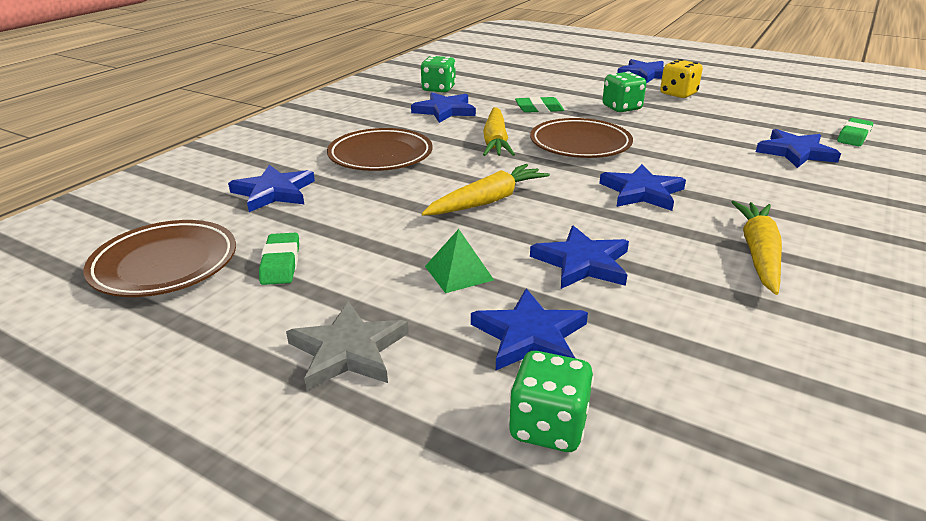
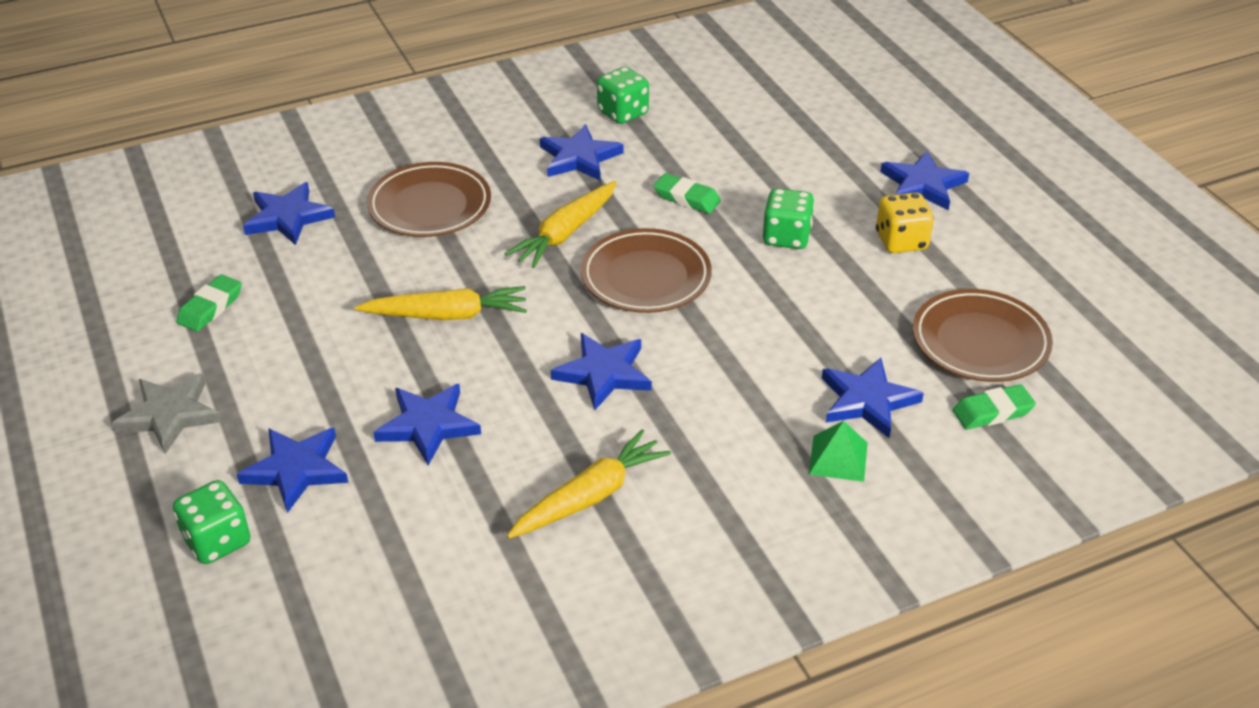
camera: 35 degrees right, 10 degrees up
(165, 264) = (135, 268): brown plate -> brown plate (980, 342)
(459, 273) = (322, 385): green pyramid -> green pyramid (838, 458)

